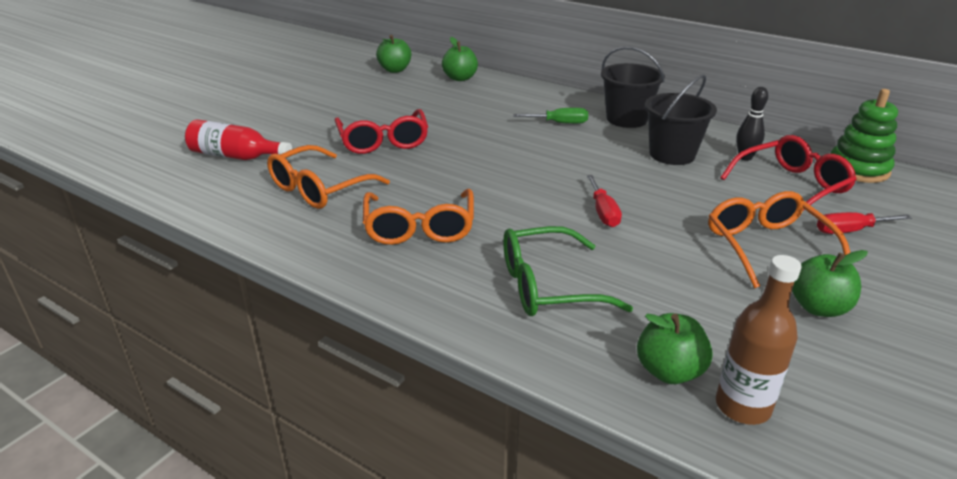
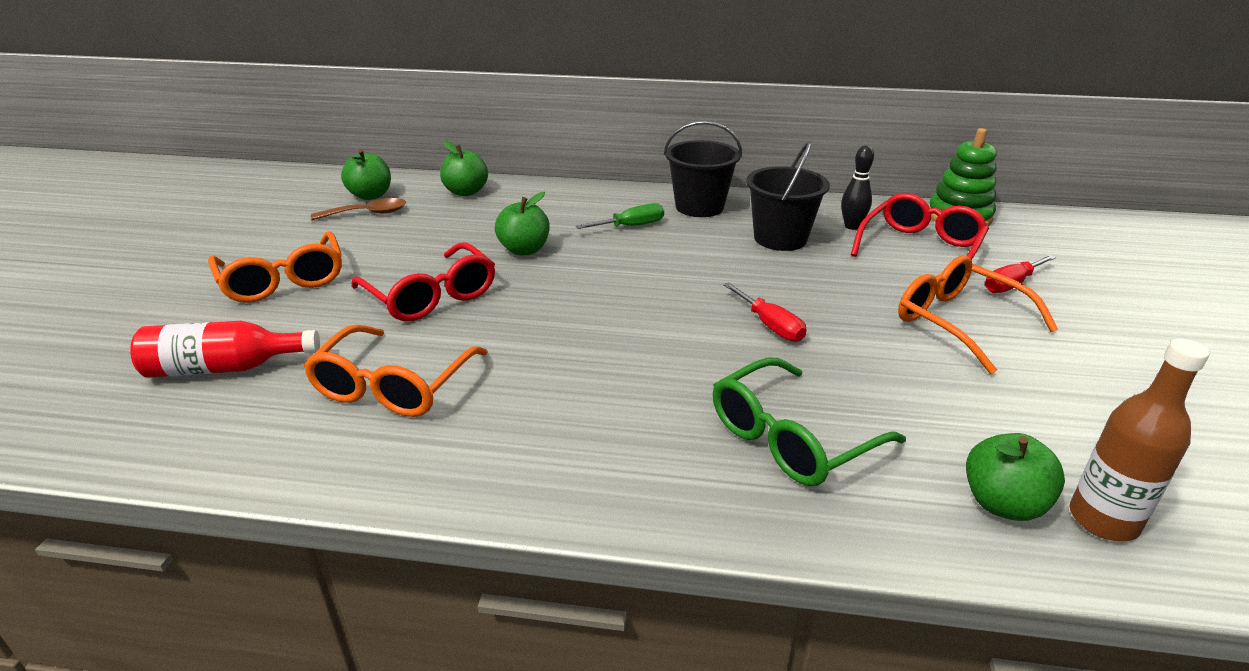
camera: 25 degrees left, 0 degrees up
(384, 81) = (367, 213): none -> brown spoon
(419, 227) = (575, 404): orange glasses -> orange glasses (283, 280)
(818, 307) = (1061, 378): green apple -> green apple (524, 250)

